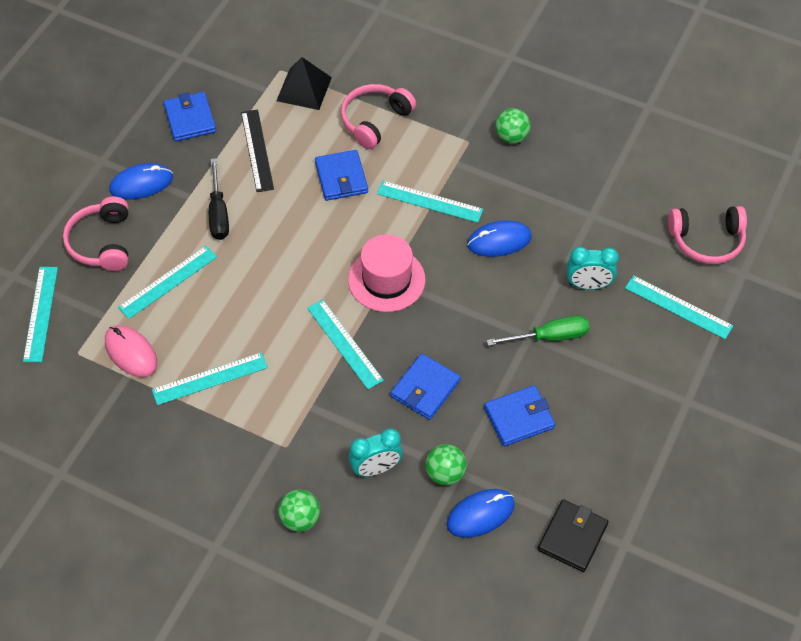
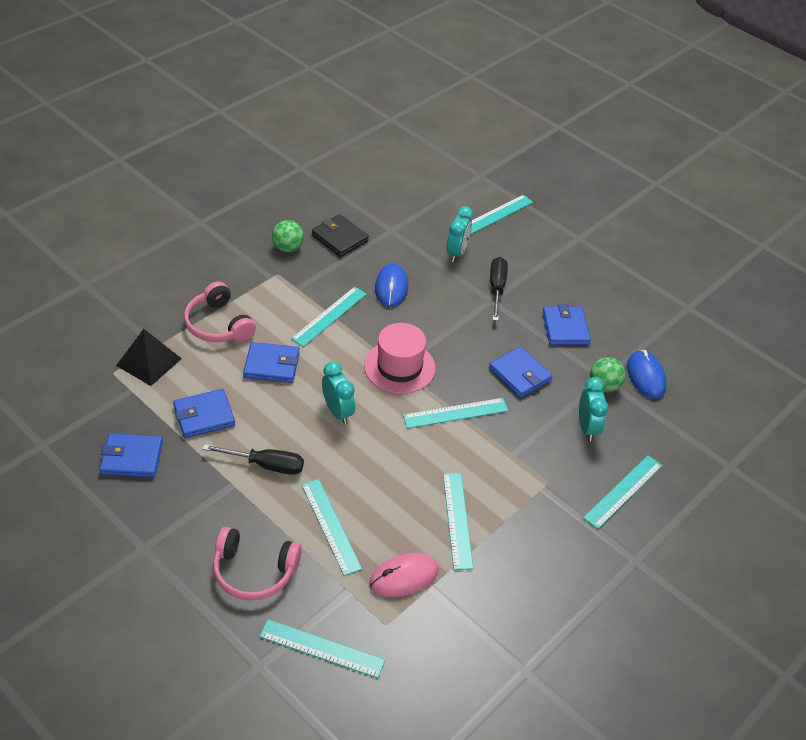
camera: 75 degrees left, 10 degrees down
(141, 184) = (194, 519): blue mouse -> none
(257, 150) = (204, 416): black ruler -> blue wallet
(300, 519) = (623, 491): green ball -> turquoise ruler
(304, 247) = (338, 412): none -> turquoise clock
(549, 337) = (496, 288): green screwdriver -> black screwdriver
(572, 537) = (677, 332): black wallet -> black wallet (339, 238)
(706, 240) = (443, 182): pink headphones -> none

